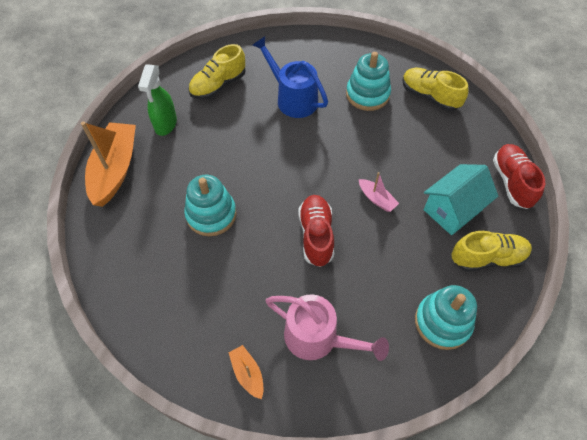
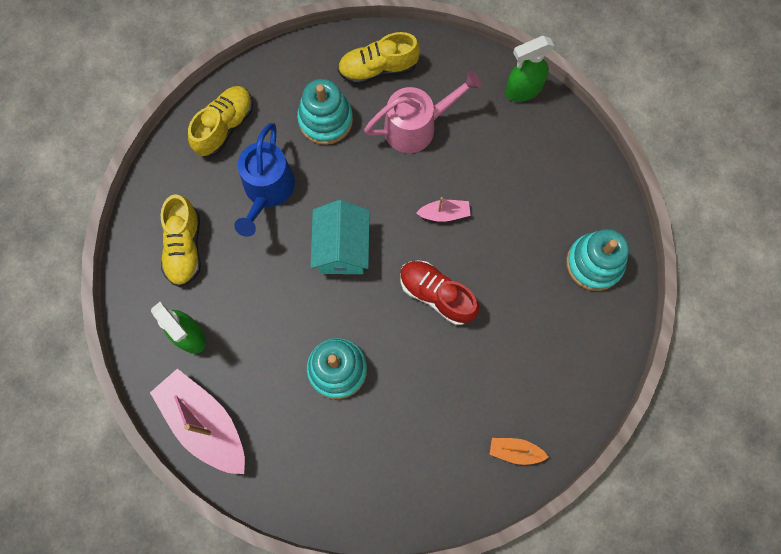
camera: 50 degrees left, 15 degrees up
(115, 169) = (205, 424): orange boat -> pink boat
(292, 98) = (267, 191): blue watering can -> blue watering can turned 75 degrees counterclockwise
(318, 338) = (530, 371): pink watering can -> pink watering can (417, 126)
(452, 210) = (507, 162): turquoise house -> turquoise house (342, 248)
(487, 258) = (571, 177): yellow shoe -> yellow shoe (224, 126)
(512, 182) = (522, 90): red shoe -> green spray bottle

